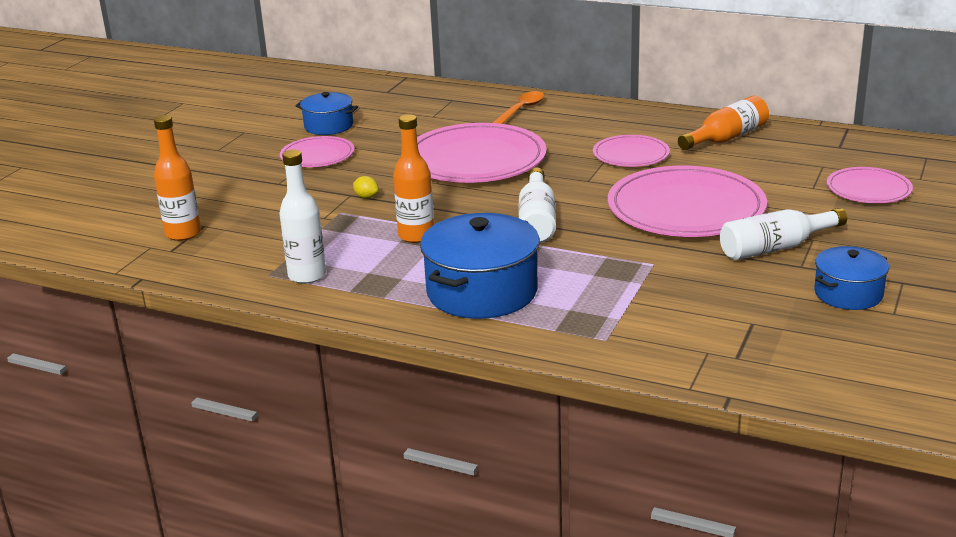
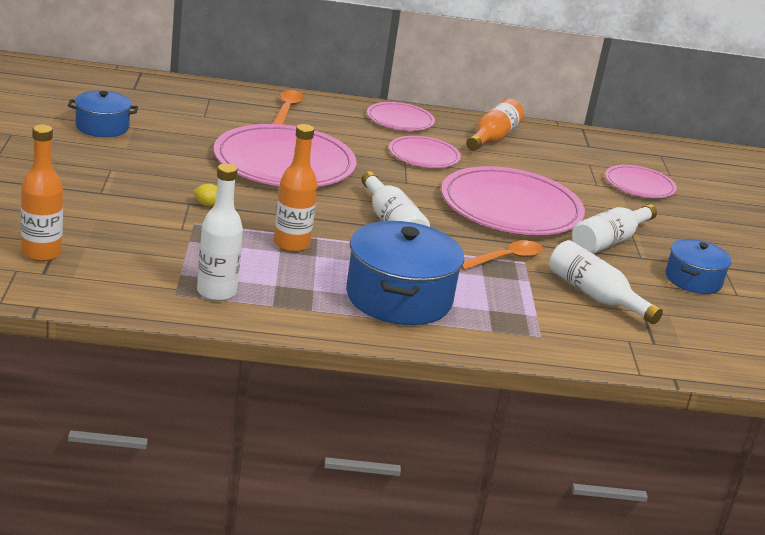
camera: 30 degrees left, 0 degrees up
(317, 155) = (117, 160): pink plate -> pink plate (400, 120)
(634, 260) = (505, 259): none -> orange spoon
(707, 303) = (595, 295): none -> white bottle

